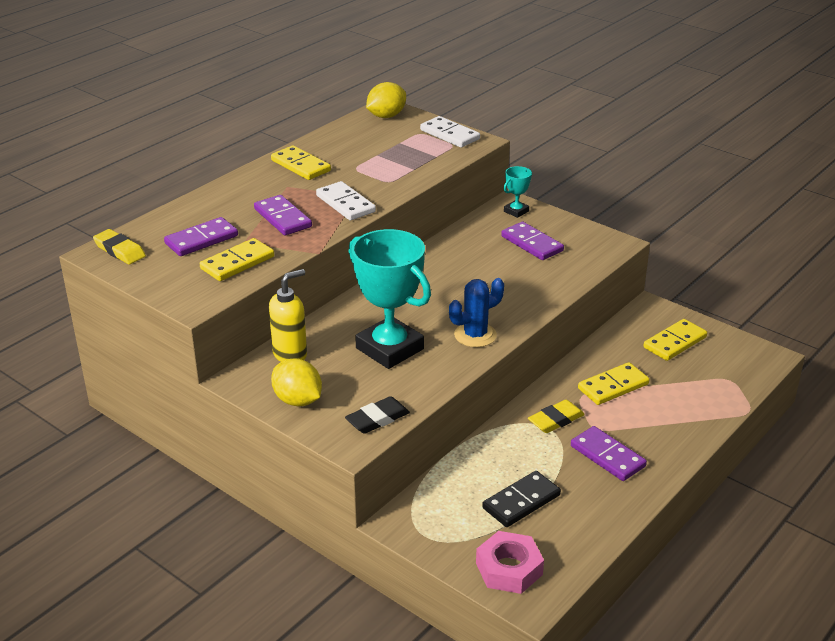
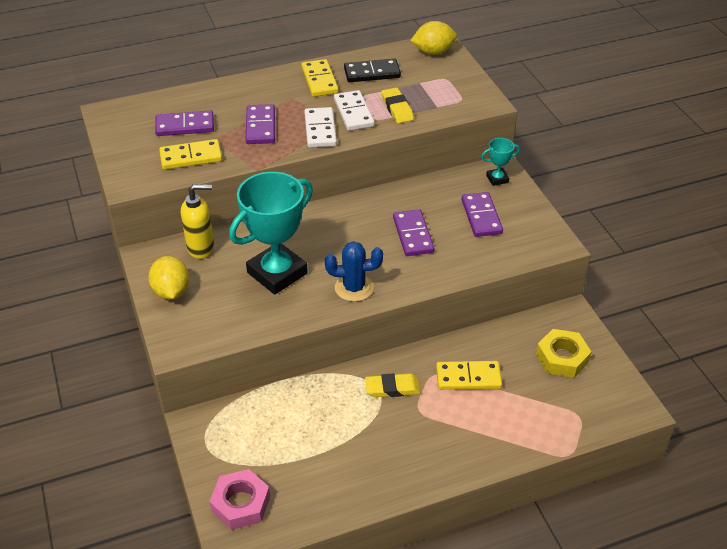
camera: 30 degrees right, 10 degrees up
(119, 250) = (121, 115): yellow eraser -> yellow eraser (397, 108)
(377, 419) = (212, 333): black eraser -> none
(389, 348) = (277, 273): turquoise trophy -> turquoise trophy turned 60 degrees clockwise
(449, 135) = (469, 88): white domino -> white domino (353, 113)
(521, 502) = (300, 450): black domino -> black domino (372, 73)
(607, 456) = (405, 441): purple domino -> purple domino (413, 235)
(675, 342) = (562, 358): yellow domino -> yellow nut

